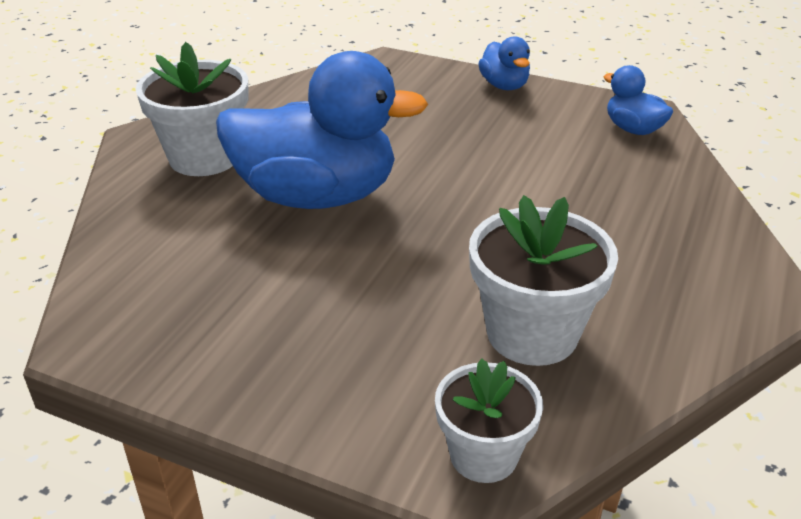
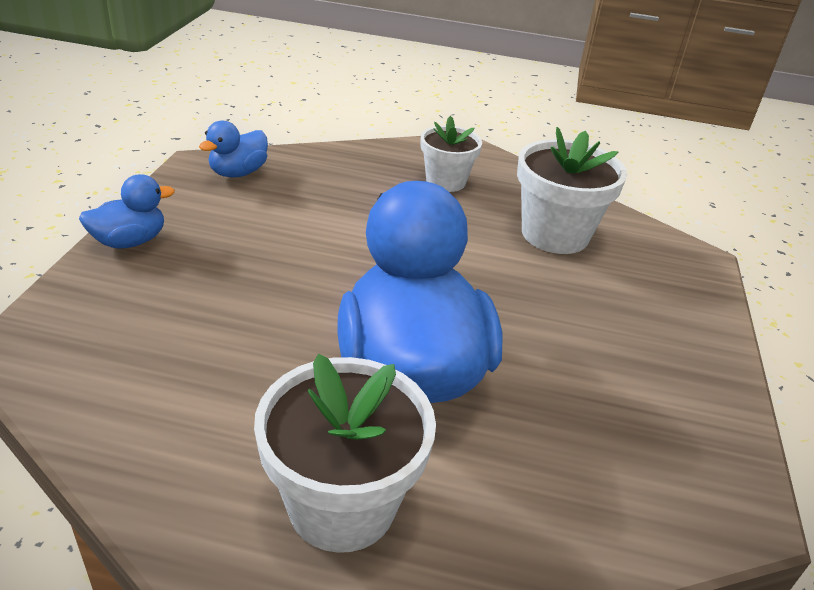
camera: 105 degrees left, 0 degrees up
(483, 455) = (679, 255): white flower pot -> white flower pot (445, 181)

